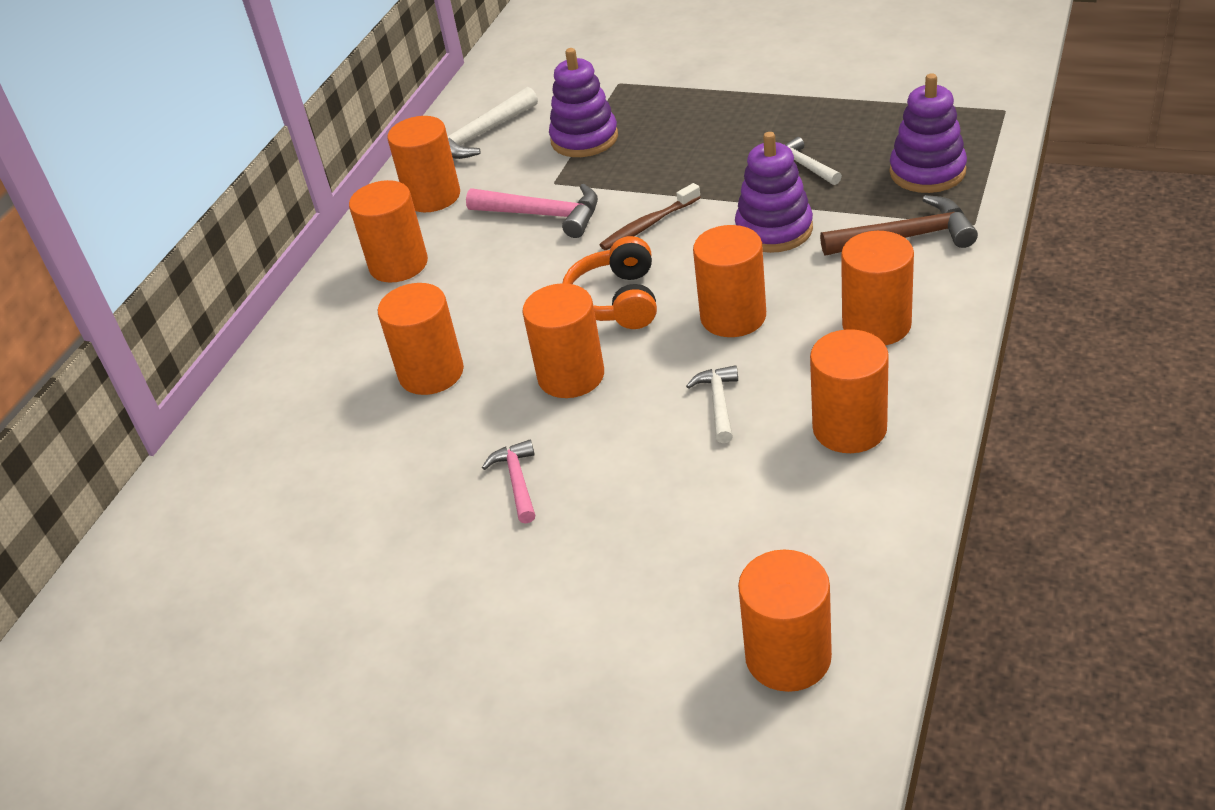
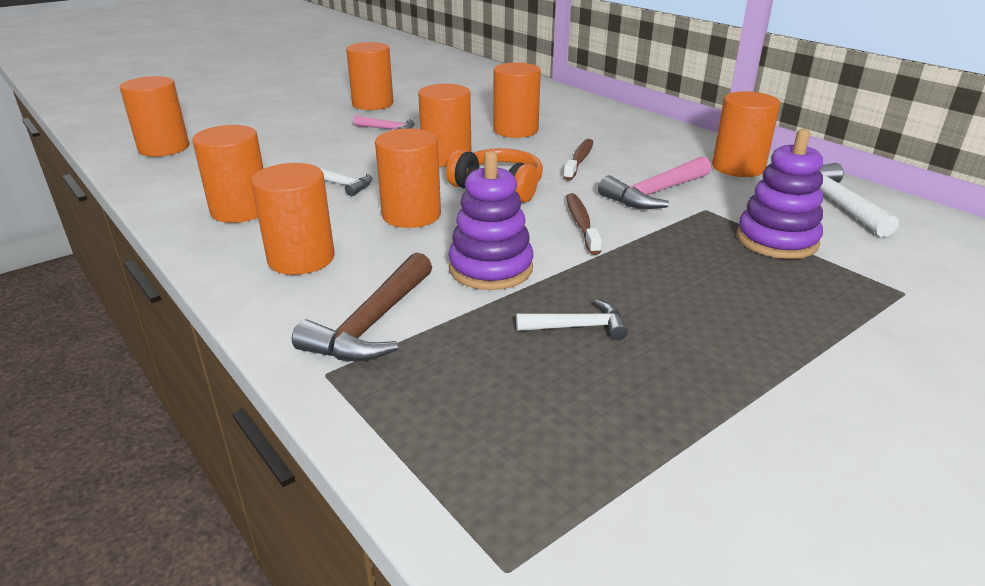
camera: 115 degrees right, 10 degrees down
(398, 264) = (651, 143): orange cylinder -> orange cylinder (373, 104)
(495, 287) = (579, 160): none -> brown toothbrush
(927, 172) = (454, 397): purple stacking toy -> none

